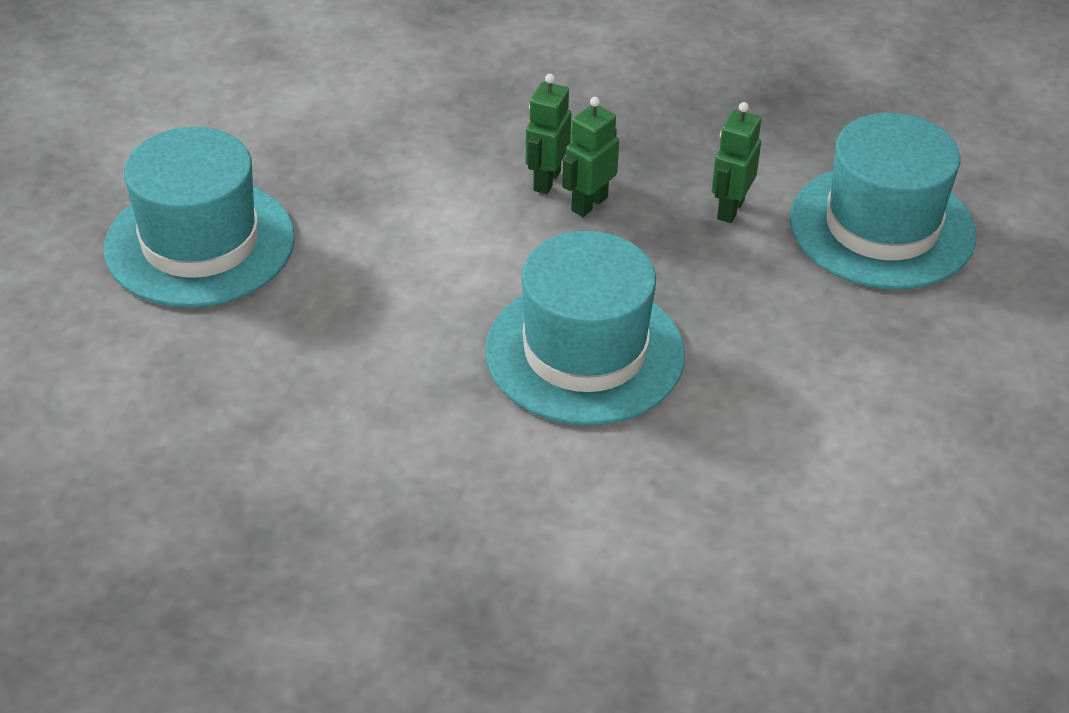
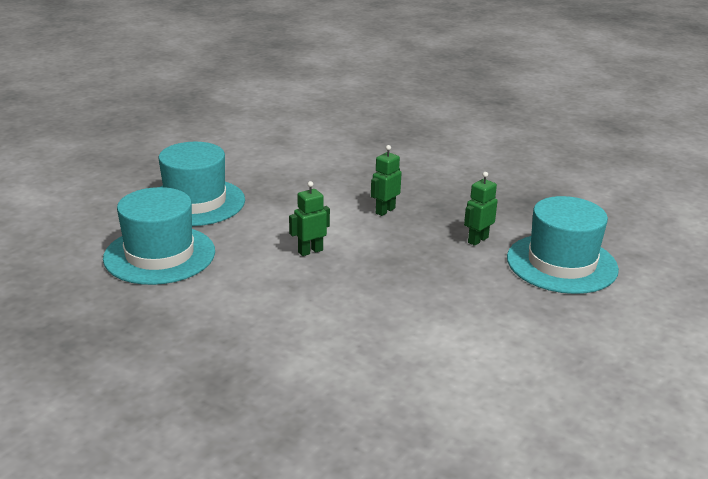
camera: 20 degrees right, 15 degrees down
(585, 352) = (358, 282): turquoise hat -> turquoise hat (159, 255)
(589, 204) = (401, 223): green robot -> green robot (310, 251)

